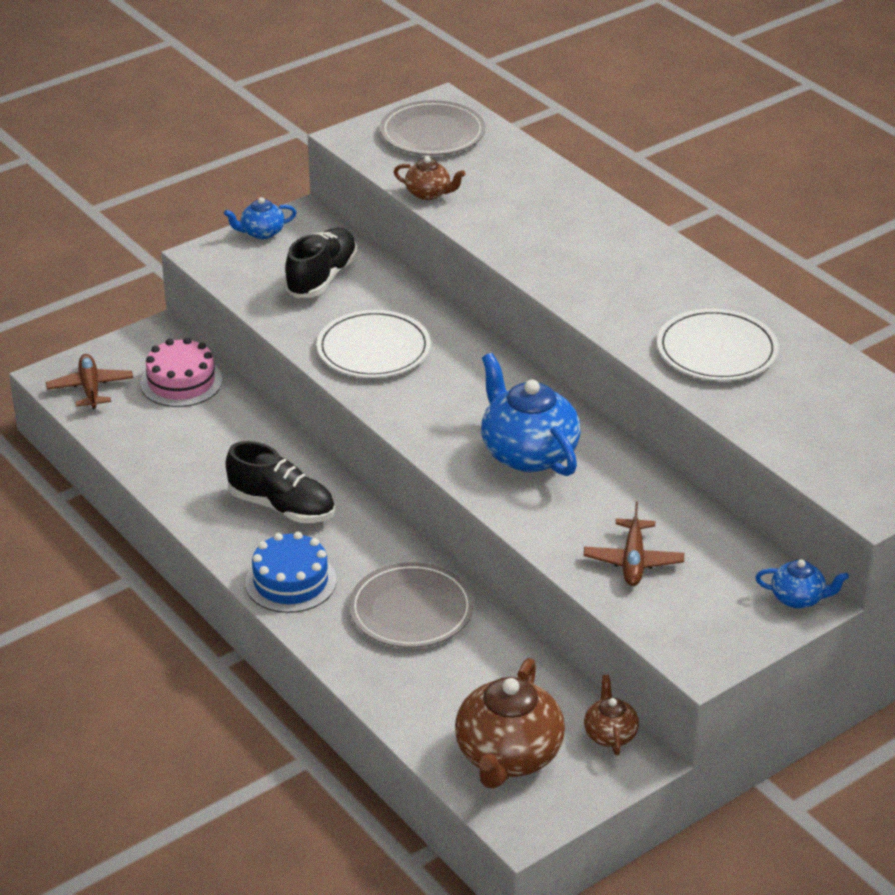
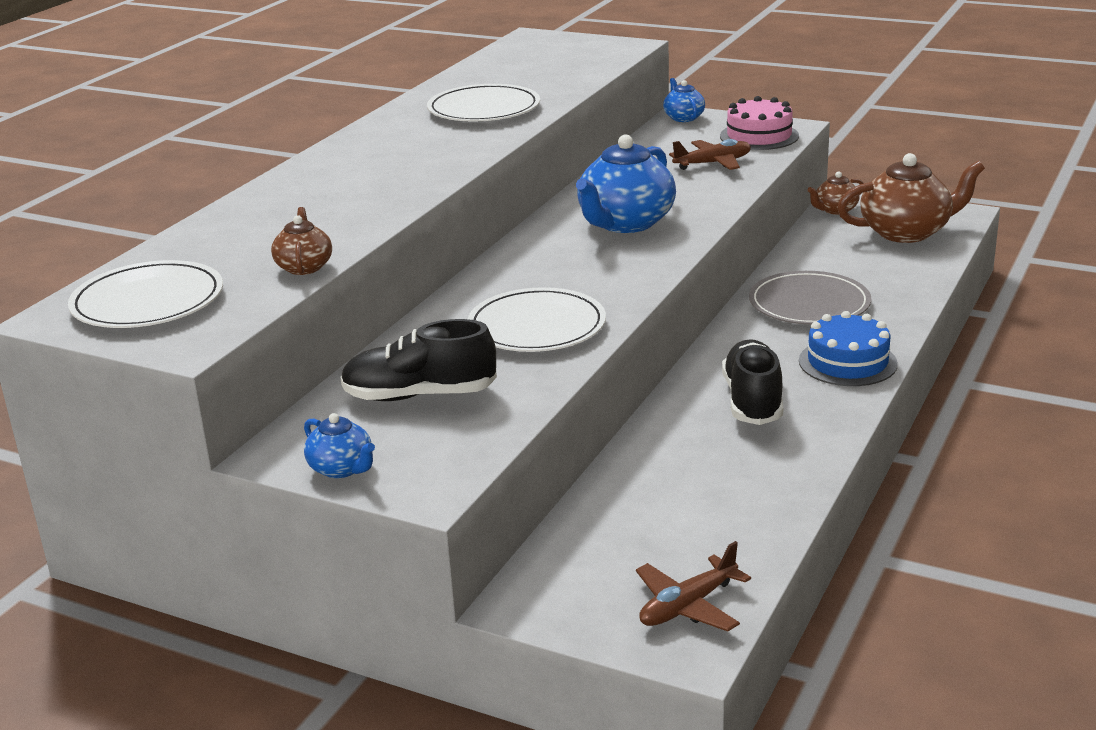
camera: 115 degrees left, 10 degrees down
(181, 382) = (608, 541): pink cake -> pink cake (759, 136)
(432, 133) = (148, 301): grey plate -> white plate

